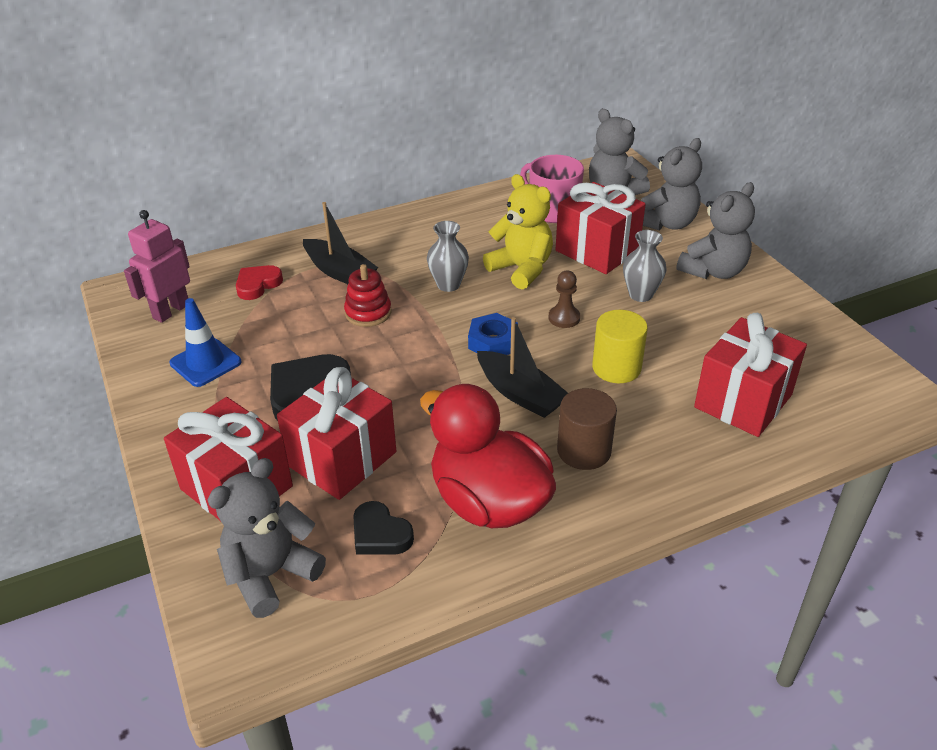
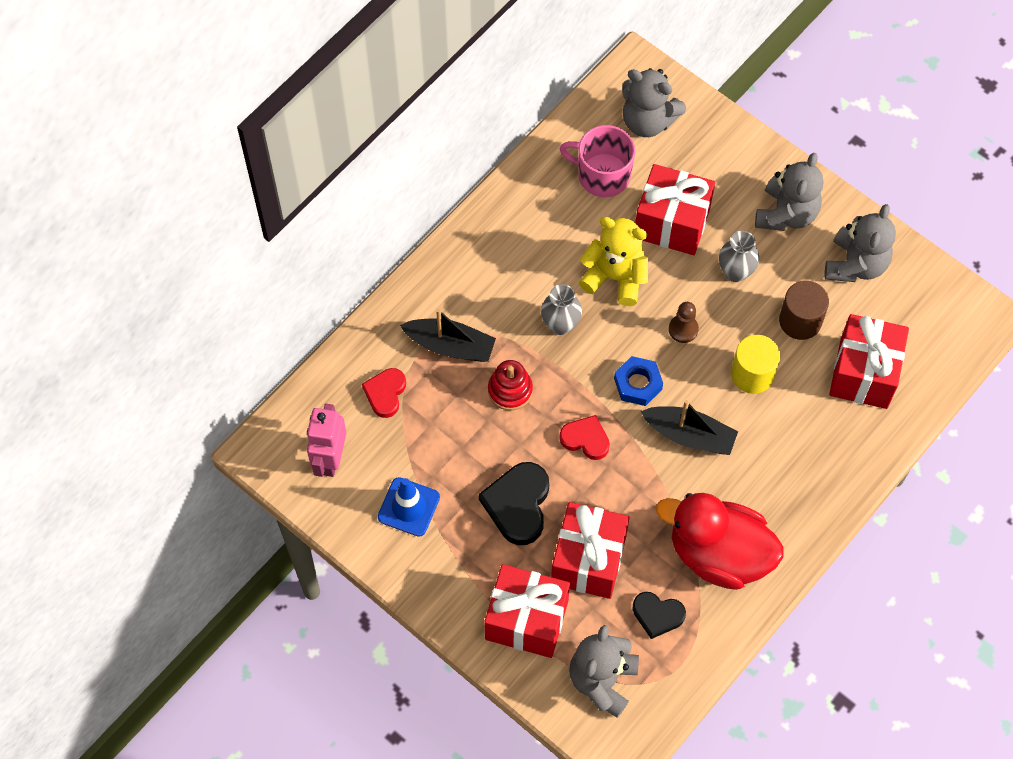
camera: 25 degrees left, 25 degrees up
(412, 366) = (585, 439): none -> red heart
(584, 451) = (765, 476): brown cylinder -> brown cylinder (800, 321)
(666, 223) = (718, 155): grey teddy bear -> grey teddy bear (855, 264)

